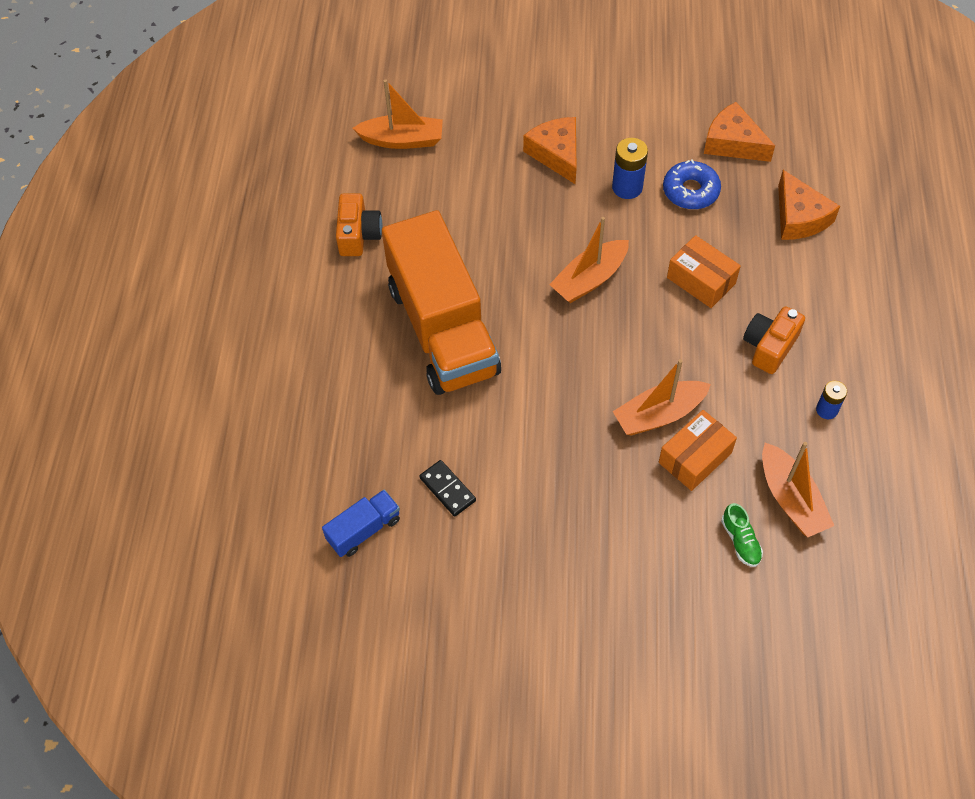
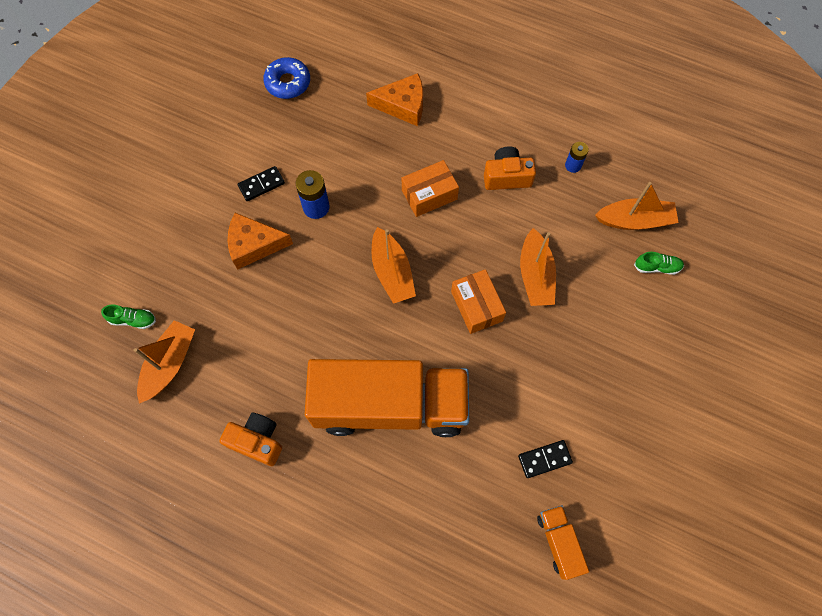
camera: 70 degrees left, 10 degrees up
(364, 530) = (559, 542): blue truck -> orange truck
(431, 96) = (133, 320): none -> green shoe
(626, 133) = (261, 185): none -> black domino
(690, 191) = (342, 164): blue donut -> blue donut (288, 83)
(695, 457) = (580, 267): orange box -> orange box (476, 306)
(733, 143) = (311, 116): orange cheese -> none
(769, 347) = (506, 176): orange camera -> orange camera turned 120 degrees clockwise

